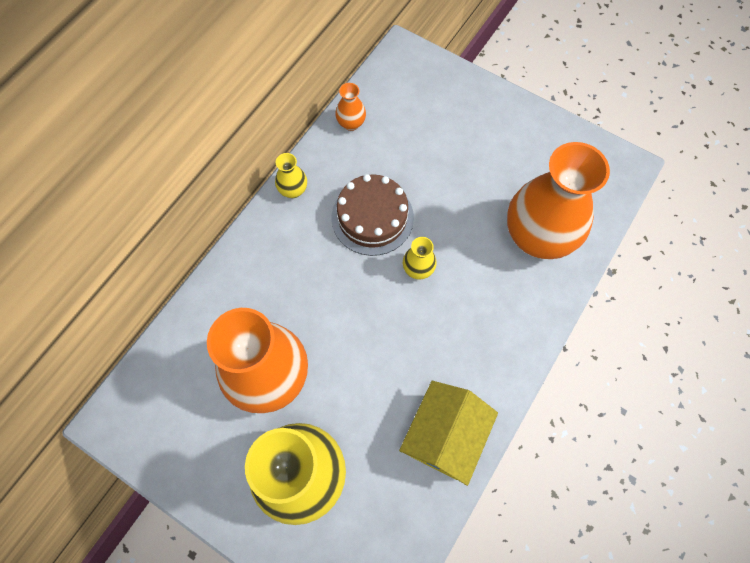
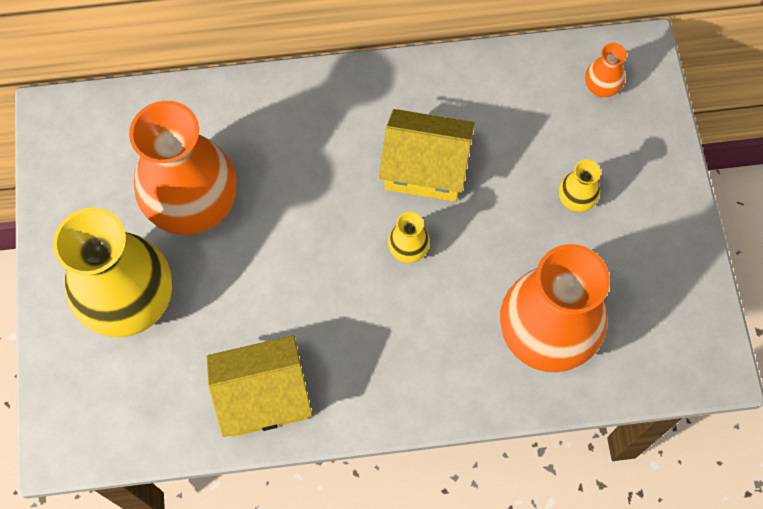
camera: 50 degrees right, 0 degrees up
(293, 190) = (389, 79): yellow vase -> yellow vase (575, 200)
(351, 123) = (509, 71): orange vase -> orange vase (601, 88)
(372, 217) = (425, 168): brown cake -> yellow house

